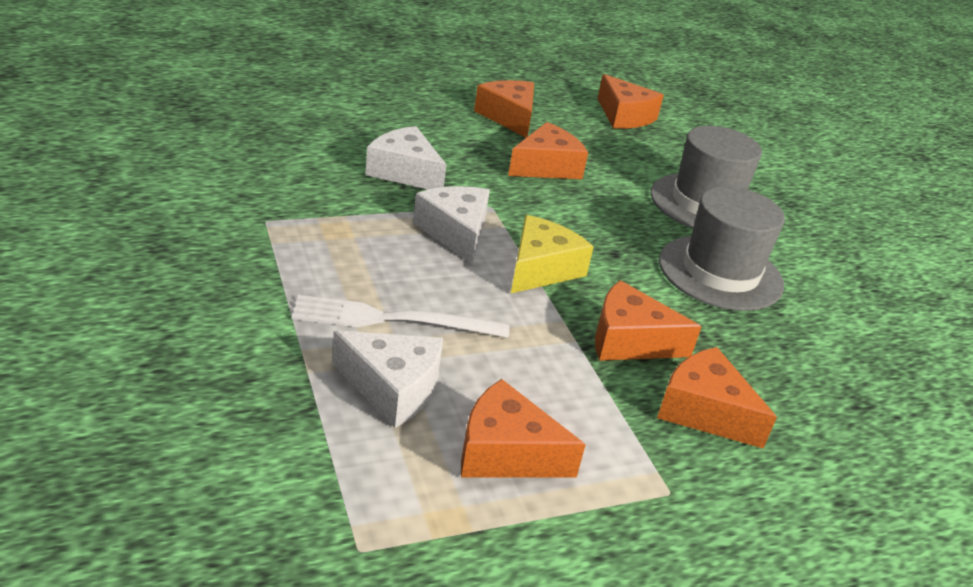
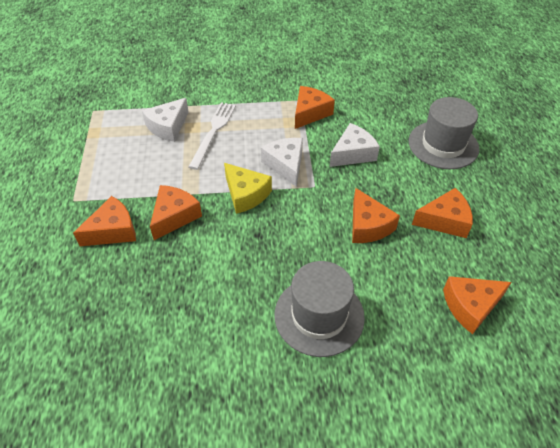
camera: 110 degrees right, 15 degrees up
(455, 232) = (285, 165): white cheese -> white cheese turned 105 degrees counterclockwise
(506, 452) = (118, 153): orange cheese -> orange cheese (310, 113)
(720, 273) = (228, 288): grey hat -> grey hat (443, 145)

